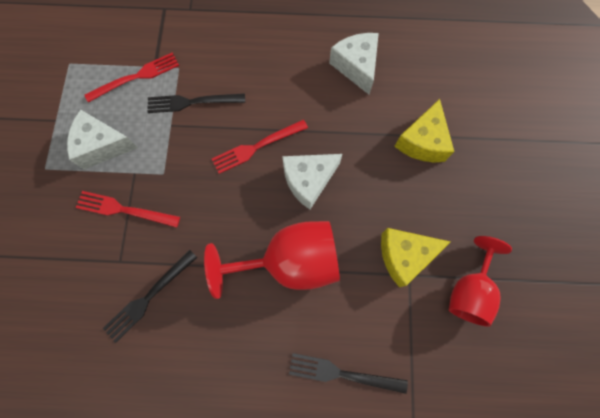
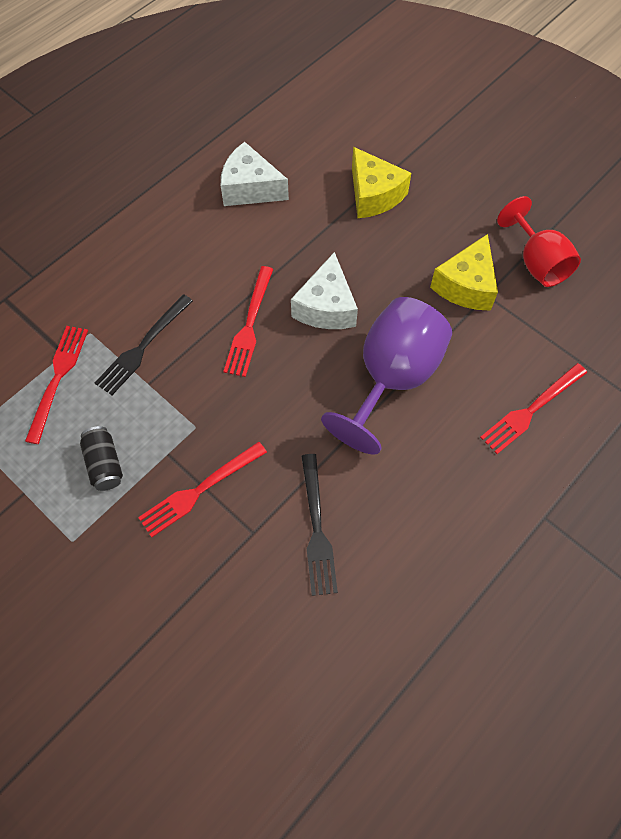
camera: 50 degrees left, 10 degrees down
(102, 146) = (105, 464): white cheese -> black can
(290, 262) = (392, 378): red goblet -> purple goblet
(341, 373) = (530, 411): black fork -> red fork

